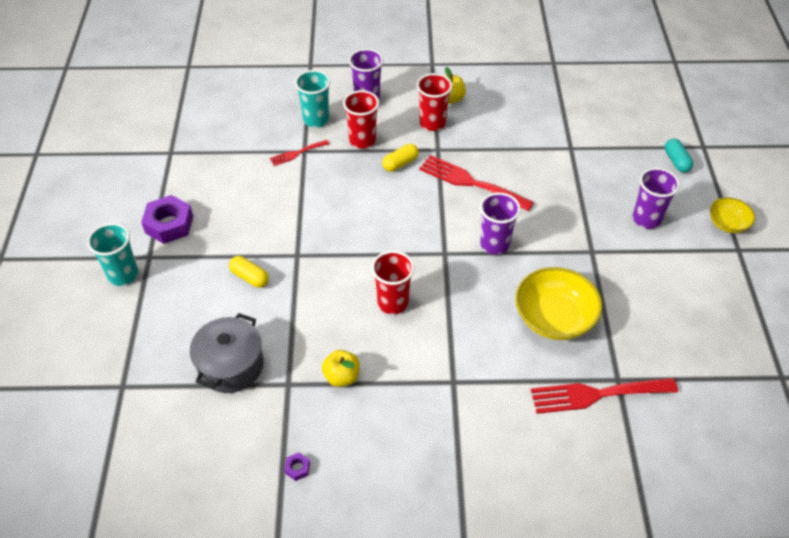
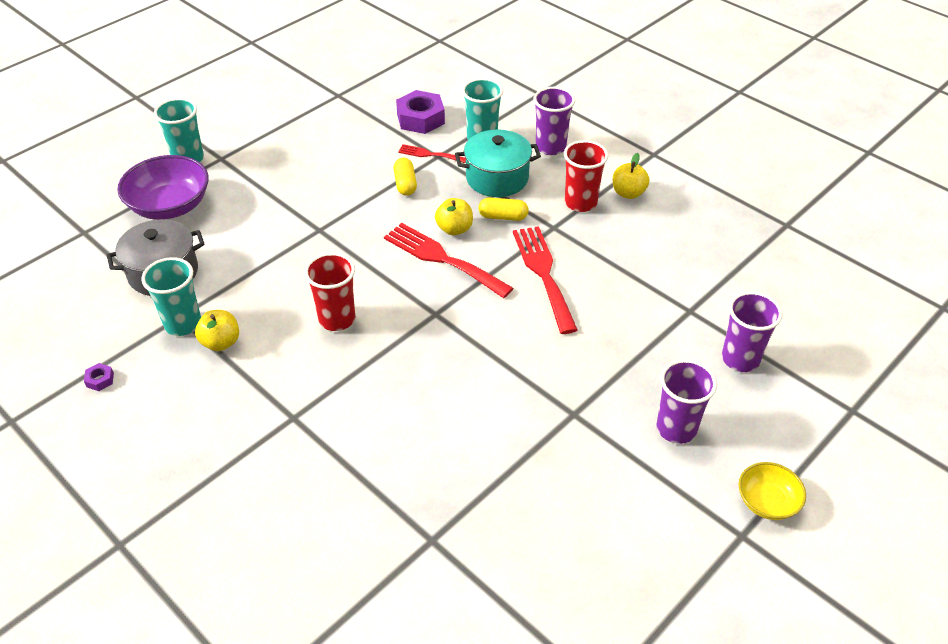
camera: 45 degrees right, 5 degrees down
(163, 318) = (170, 206): none -> purple bowl
(169, 224) = (265, 145): purple nut -> purple nut (420, 119)
(250, 277) = (264, 221): yellow capsule -> yellow capsule (405, 184)
(298, 386) = (183, 324): none -> turquoise cup
(362, 140) = (497, 178): red cup -> turquoise pot
(382, 192) = (454, 229): none -> yellow apple
(494, 244) = (489, 339): purple cup -> purple cup (740, 359)
(554, 318) = (452, 440): yellow bowl -> none
(596, 394) = (393, 534): red fork -> red fork (442, 258)
(676, 161) = (795, 401): turquoise capsule -> none

